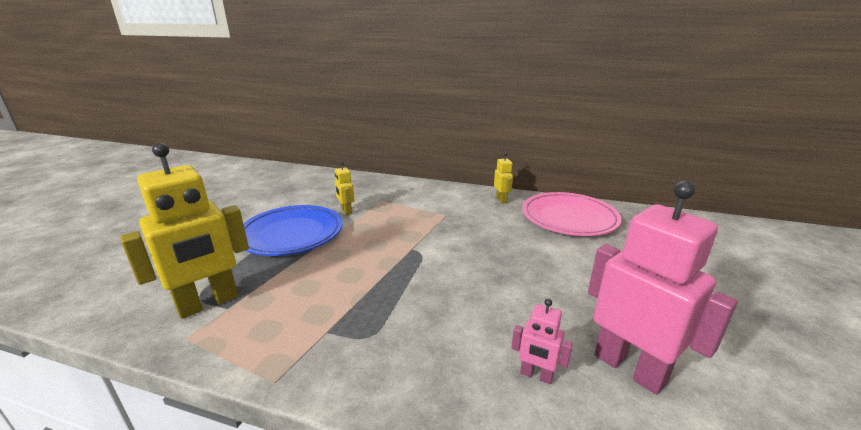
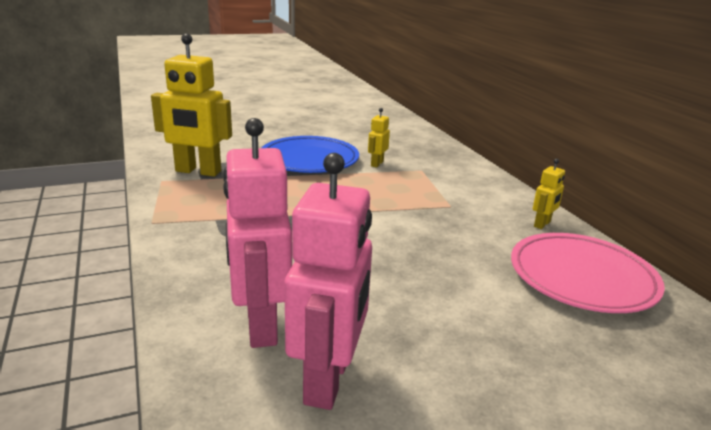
camera: 50 degrees right, 0 degrees up
(536, 375) = (260, 325): pink robot -> pink robot, size x2.16

